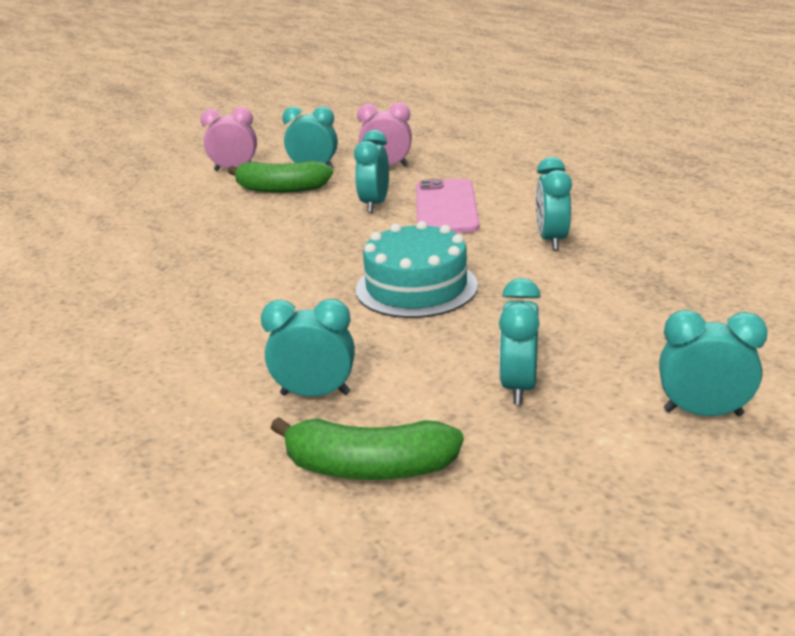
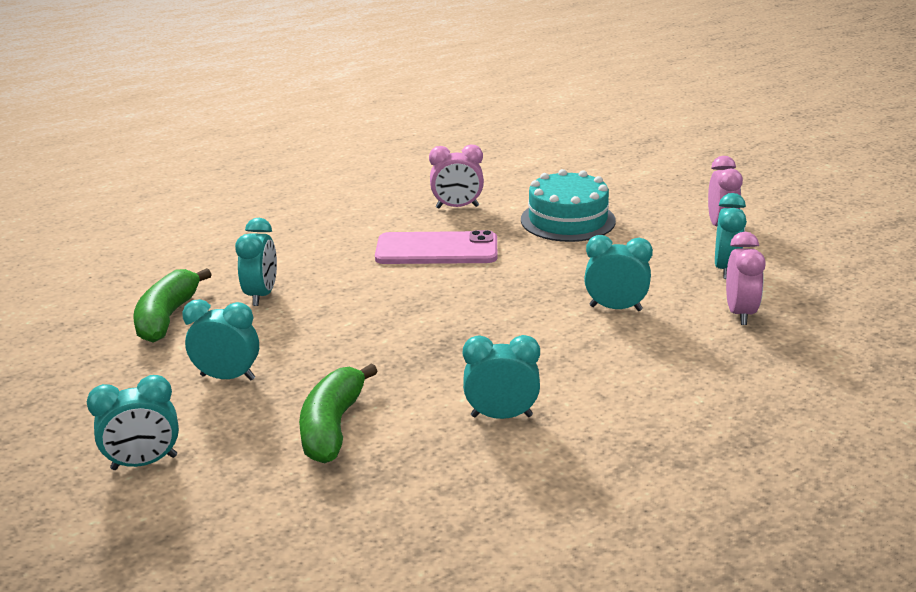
camera: 90 degrees right, 0 degrees up
(115, 284) = (457, 207): none -> pink clock
(281, 189) = (662, 255): green banana -> green banana (333, 426)
(416, 287) = (412, 333): turquoise cake -> turquoise cake (567, 220)
(445, 208) = (603, 351): pink phone -> pink phone (437, 249)
(703, 413) = (144, 463): turquoise clock -> turquoise clock turned 60 degrees clockwise

